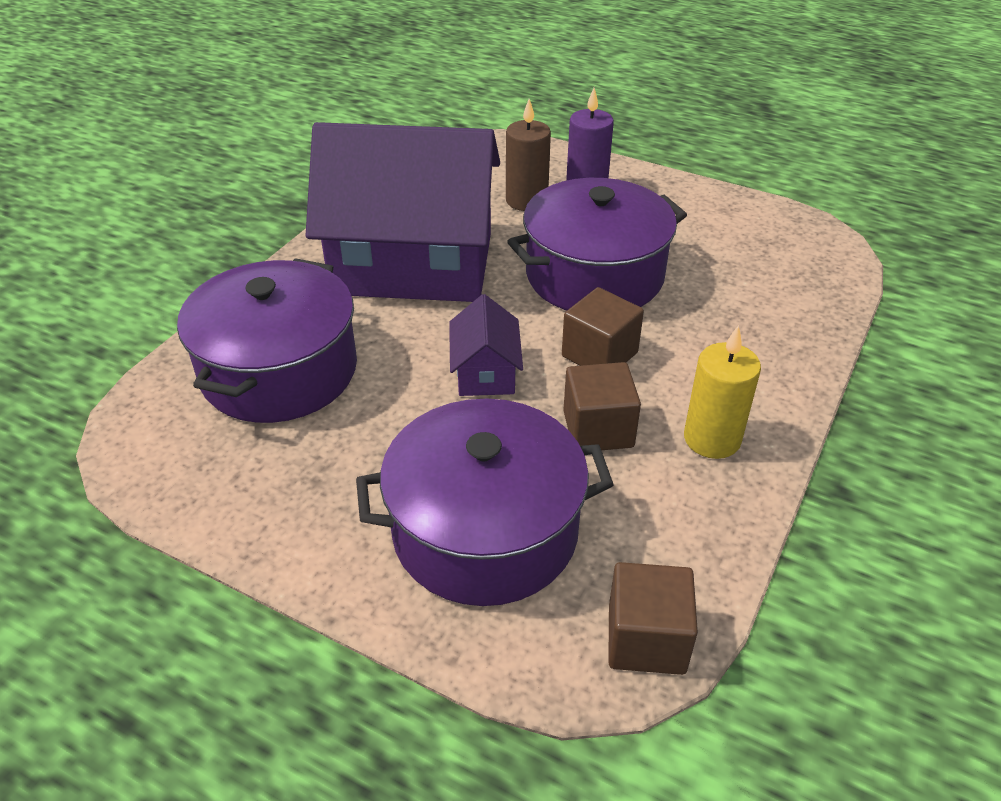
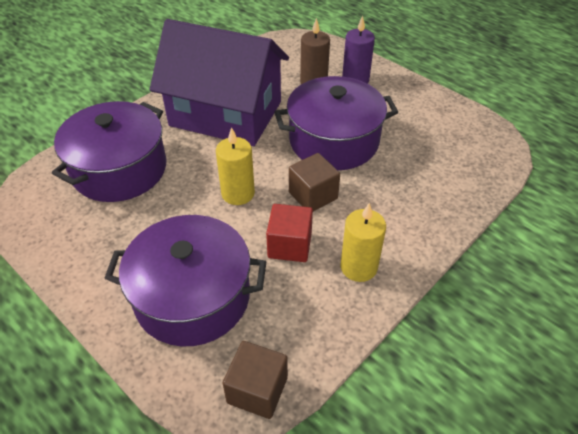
camera: 15 degrees right, 5 degrees up
(485, 372) = (238, 193): purple house -> yellow candle
(598, 429) = (289, 245): brown cube -> red cube

